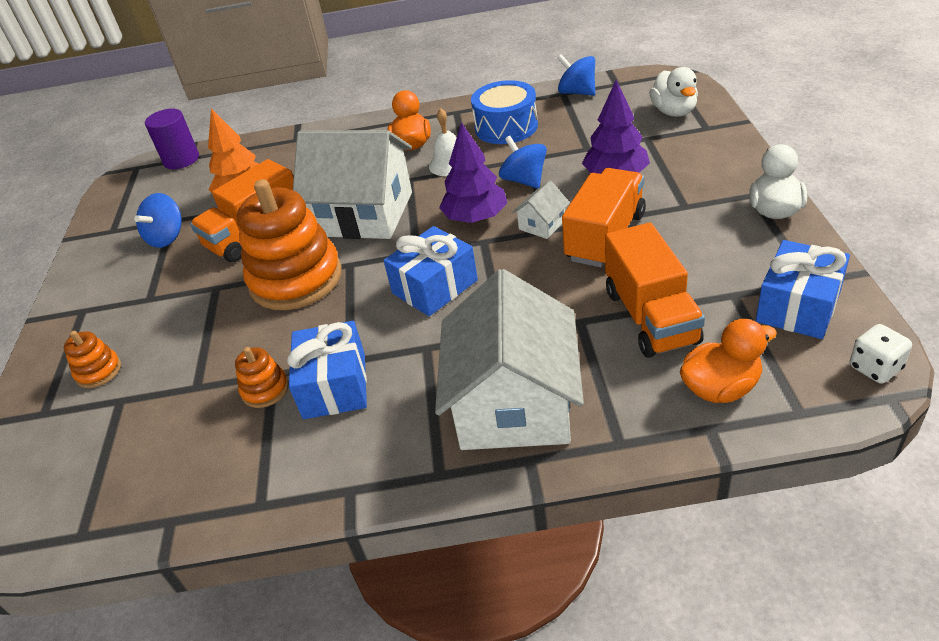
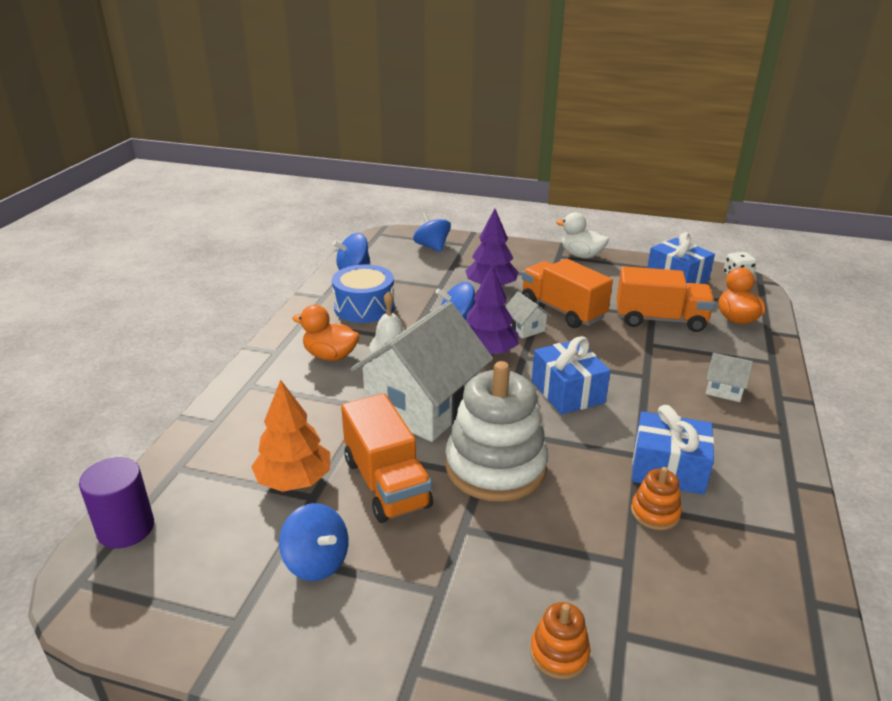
camera: 75 degrees left, 10 degrees down
(296, 279) = (495, 467): orange stacking toy -> white stacking toy
(514, 404) = (724, 389): white house -> white house, size x0.41
(674, 112) = (432, 247): white duck -> blue spinning top

